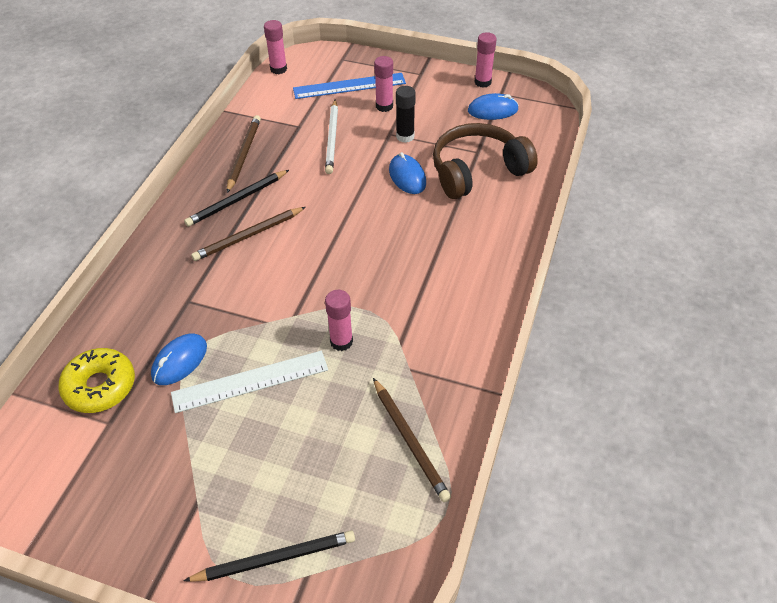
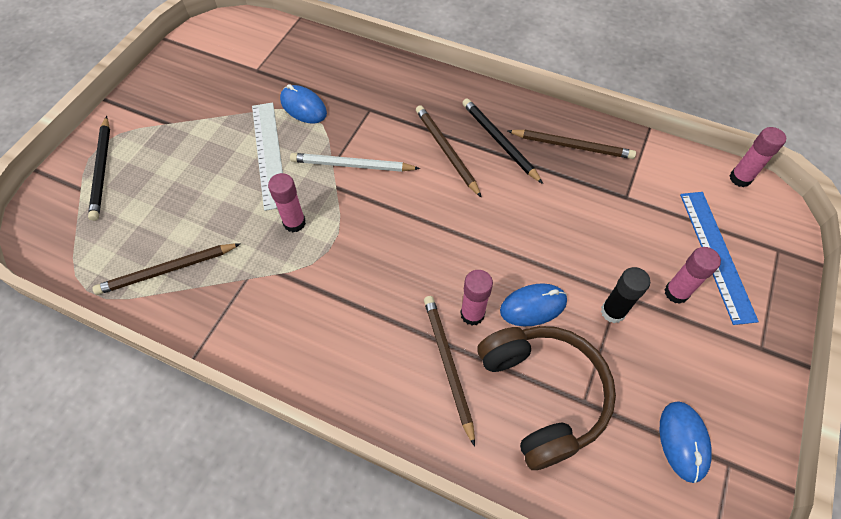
camera: 95 degrees right, 10 degrees up
(100, 386) = (292, 62): yellow donut -> none
(332, 138) = (604, 230): white pencil -> white pencil (352, 165)
(466, 221) = (448, 365): none -> brown pencil
(482, 82) = (755, 438): pink glue stick -> pink glue stick (472, 314)

